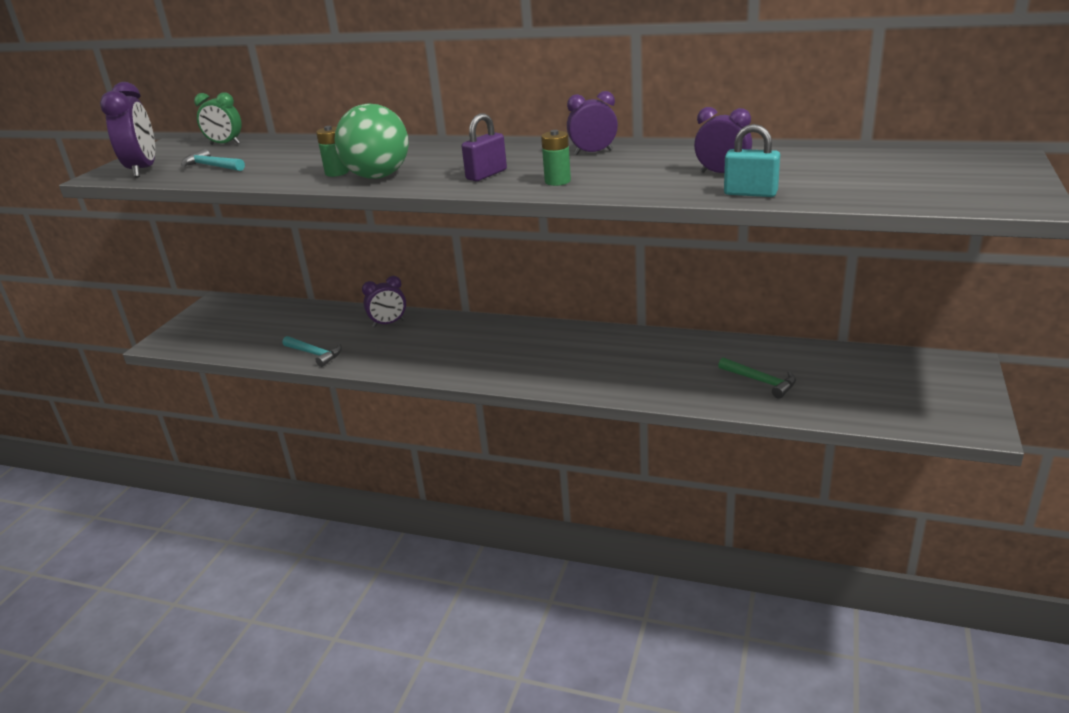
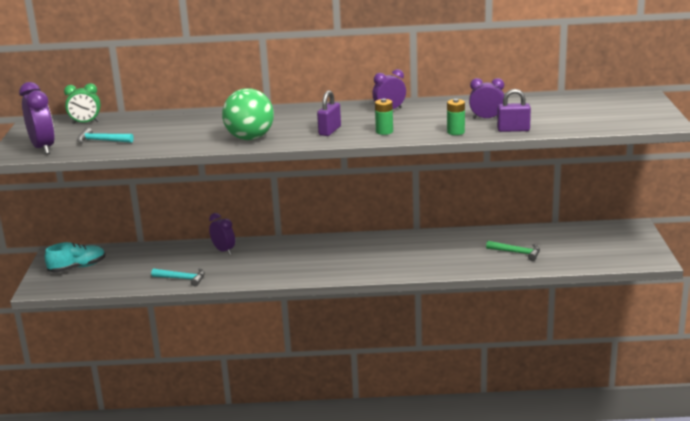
camera: 20 degrees left, 5 degrees down
(221, 322) = (77, 267): none -> turquoise shoe
(337, 173) = (214, 138): green battery -> green battery (455, 132)
(388, 323) = (224, 250): purple clock -> purple clock turned 90 degrees counterclockwise
(750, 193) = (513, 130): turquoise padlock -> purple padlock

